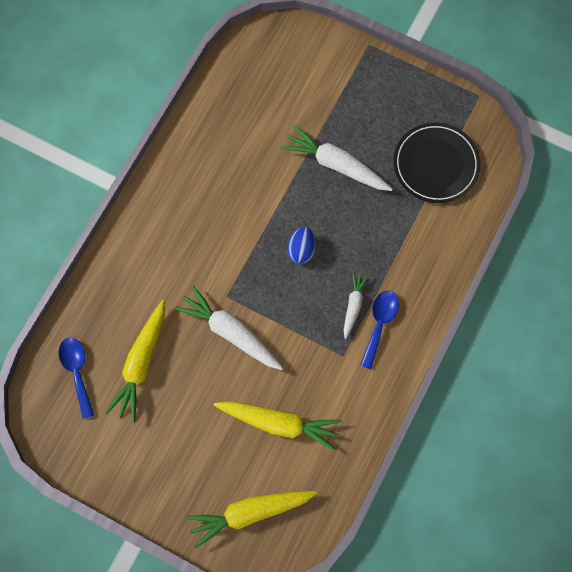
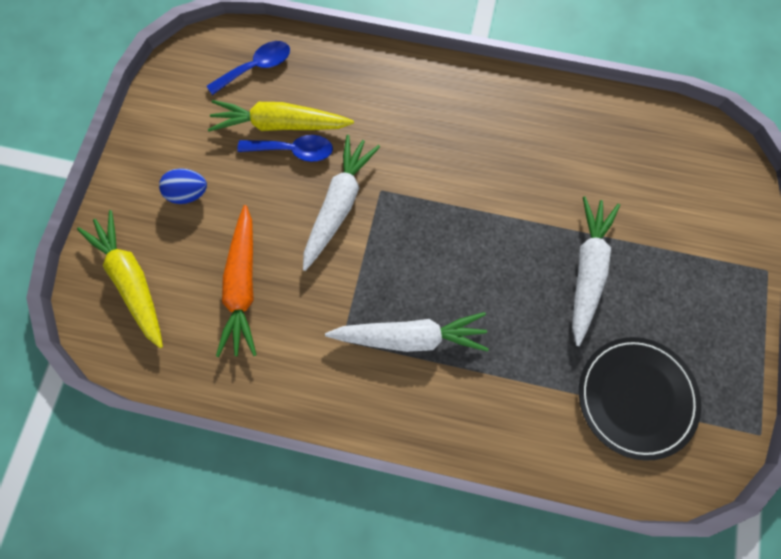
camera: 75 degrees right, 0 degrees up
(279, 423) = (242, 286): yellow carrot -> orange carrot
(301, 250) = (462, 258): blue egg -> blue egg (188, 193)
(353, 305) = (410, 337): white carrot -> white carrot, size x1.76
(379, 324) = (395, 375): blue spoon -> blue spoon (293, 151)

